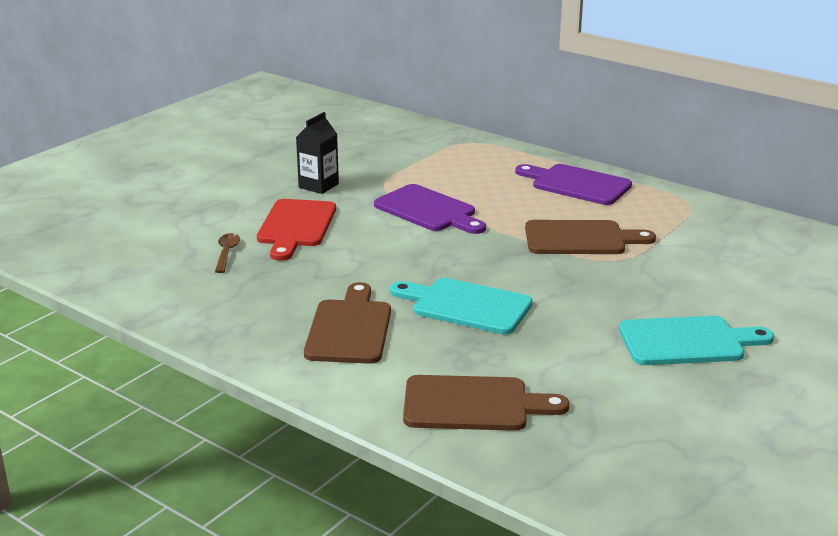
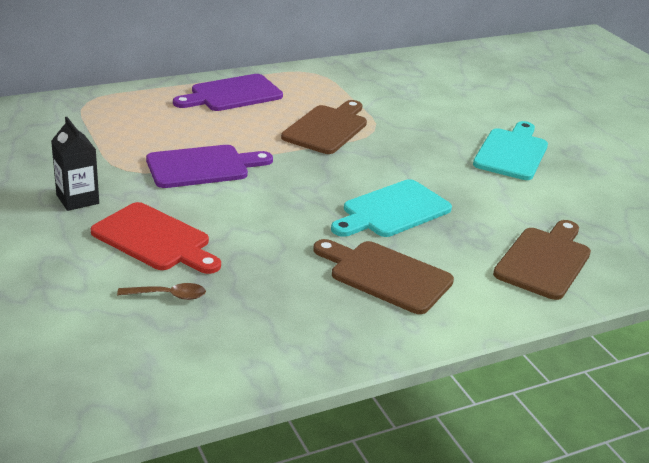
camera: 65 degrees left, 5 degrees up
(227, 253) = (168, 295): brown spoon -> brown spoon turned 150 degrees clockwise

